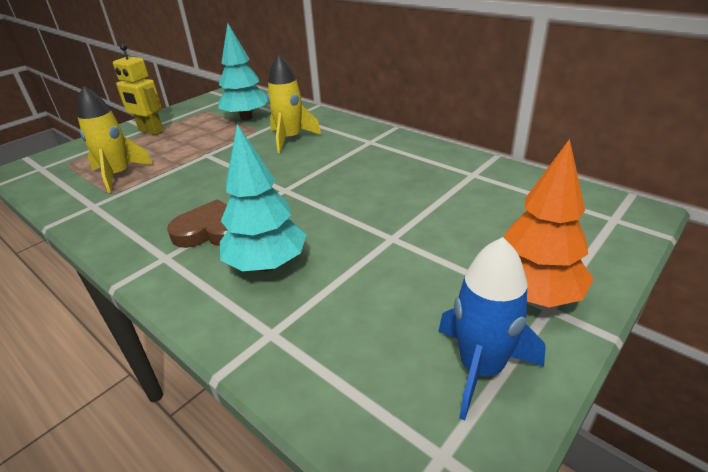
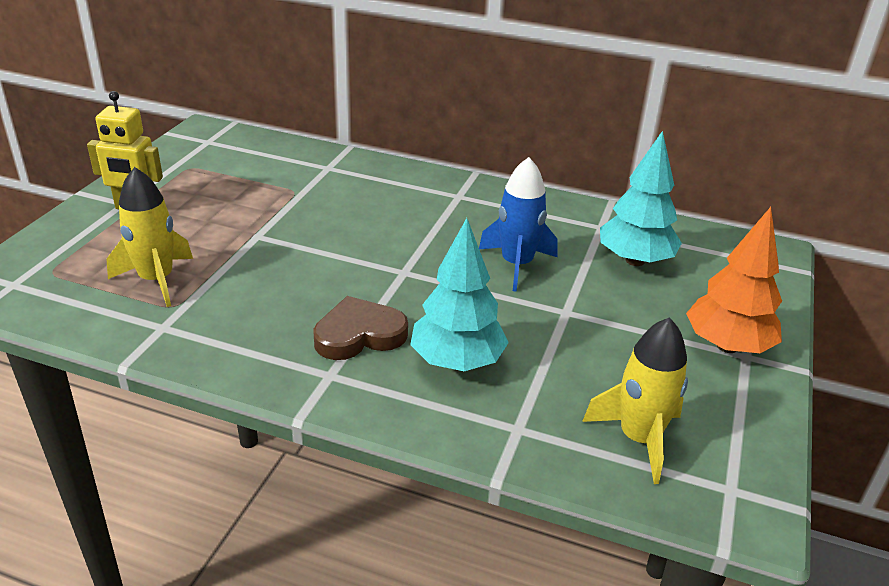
camera: 25 degrees left, 0 degrees up
(246, 117) = (264, 174): turquoise tree -> turquoise tree (634, 260)
(290, 139) = (354, 201): yellow rocket -> yellow rocket (639, 439)
(481, 368) = (721, 417): blue rocket -> blue rocket (516, 264)

